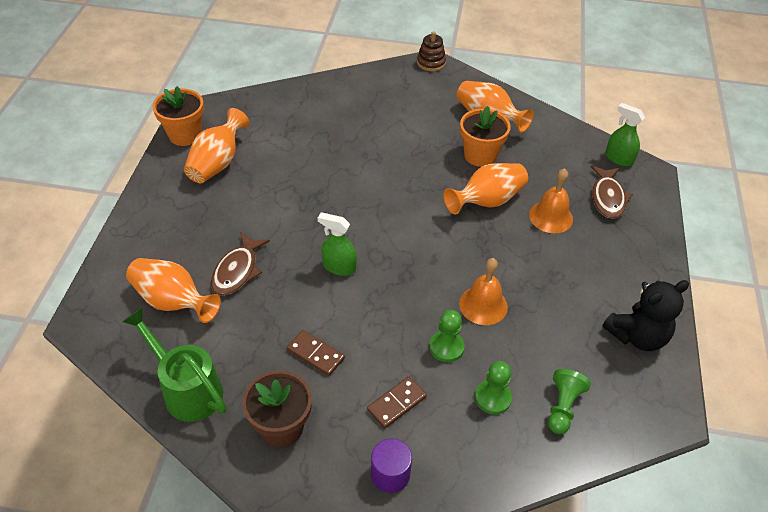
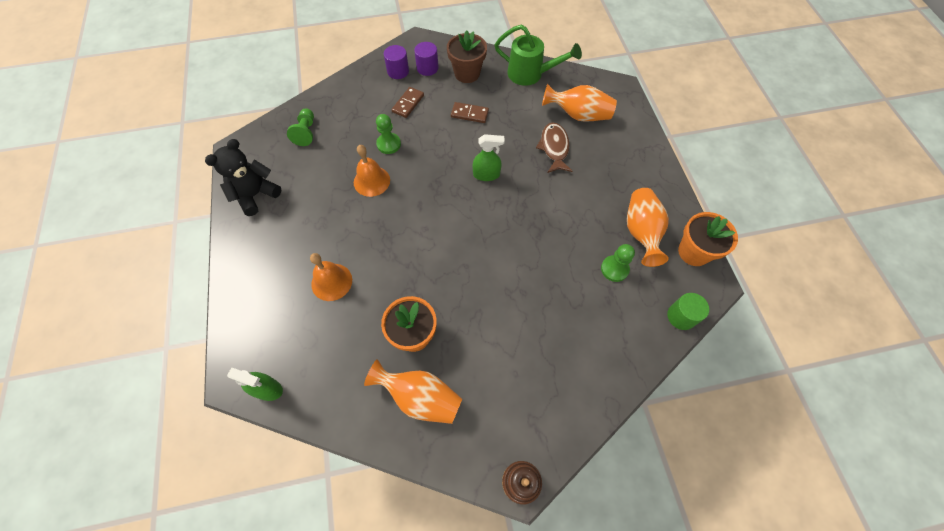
camera: 160 degrees right, 15 degrees up
(241, 101) = (681, 316): none -> green cylinder
(339, 463) = (427, 68): none -> purple cylinder
(487, 201) = (392, 278): orange vase -> none
(493, 398) = (351, 124): green pawn -> green pawn (614, 269)
(608, 198) = (279, 325): brown fish -> none

